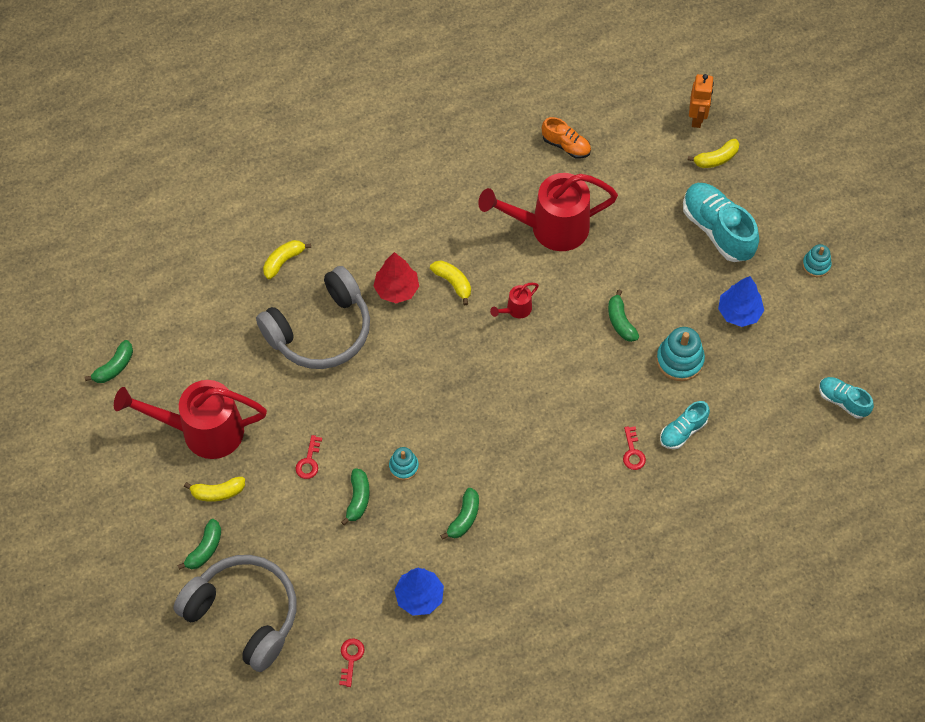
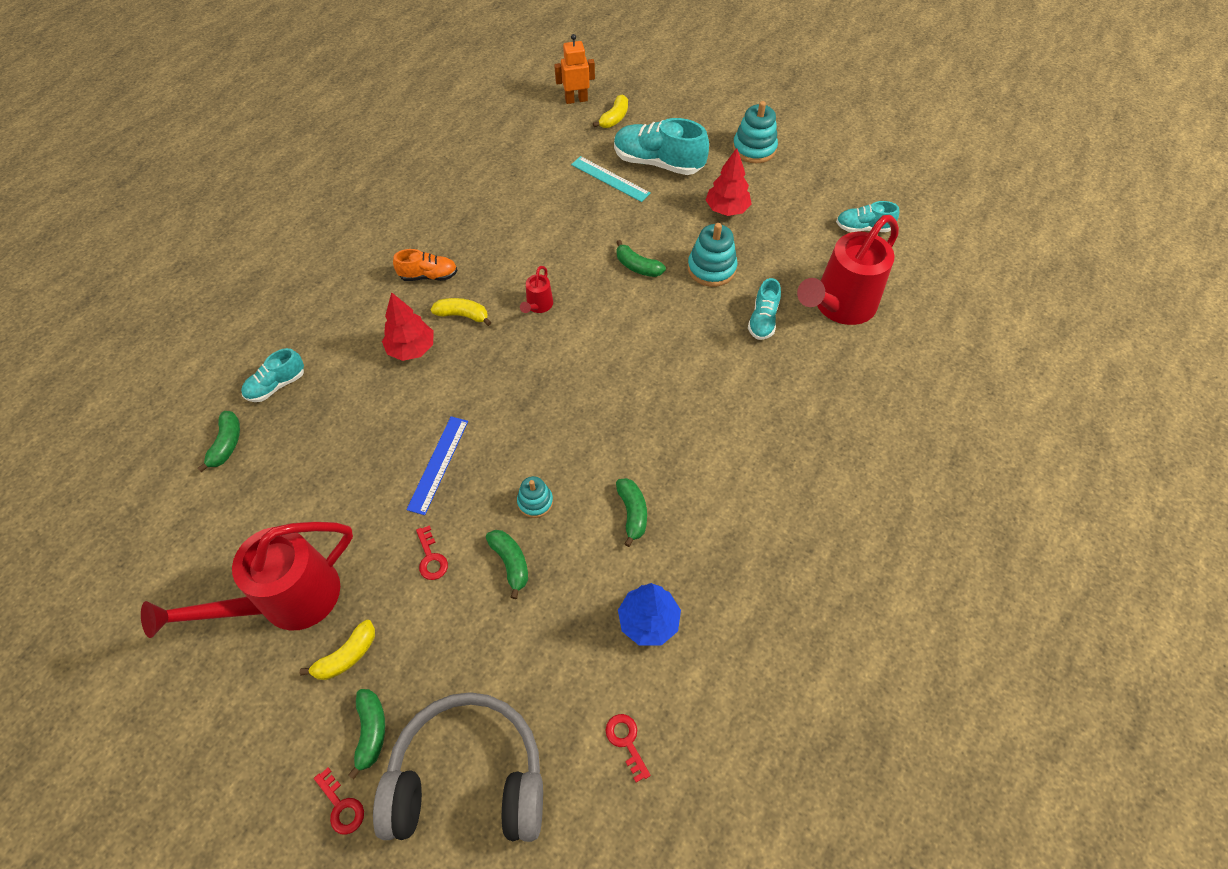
camera: 35 degrees left, 5 degrees down
(114, 367) = (136, 595): green banana -> green banana (227, 444)
(283, 261) = (276, 385): yellow banana -> turquoise shoe
(320, 331) = (358, 426): grey headphones -> none
(357, 396) = (438, 464): none -> blue ruler
(551, 227) = (519, 229): red watering can -> red watering can (839, 306)
(566, 145) = (484, 166): orange shoe -> orange shoe (428, 276)
(633, 452) = (737, 361): red key -> red key (341, 806)
(663, 222) = (610, 179): none -> turquoise ruler
(697, 118) = (576, 100): orange robot -> orange robot turned 75 degrees counterclockwise
(739, 312) = (726, 210): blue tree -> red tree
(816, 265) = (754, 149): turquoise stacking toy -> turquoise stacking toy, size x1.64

